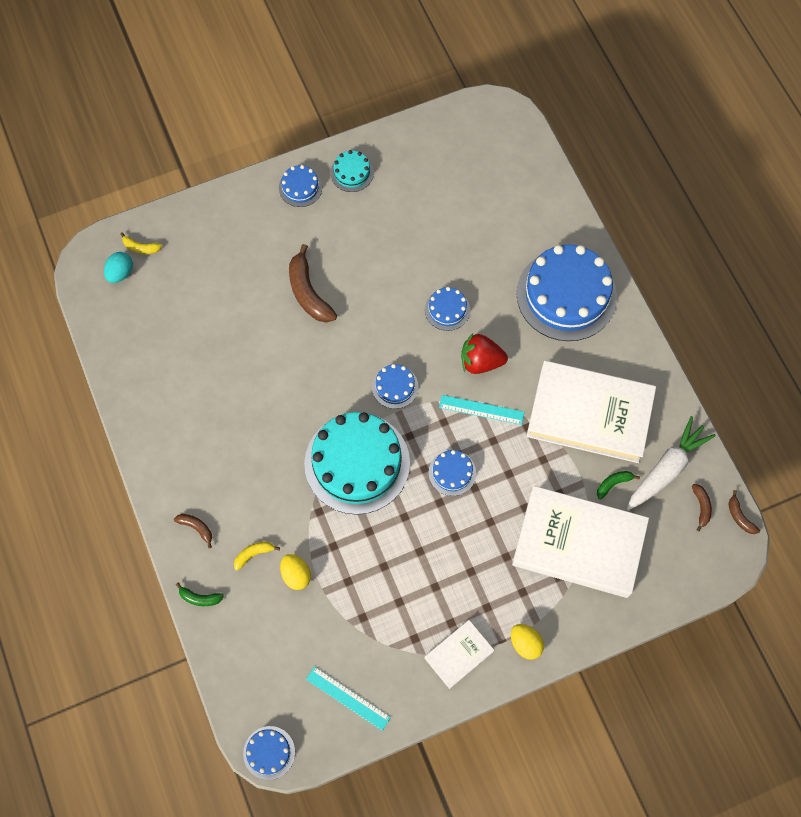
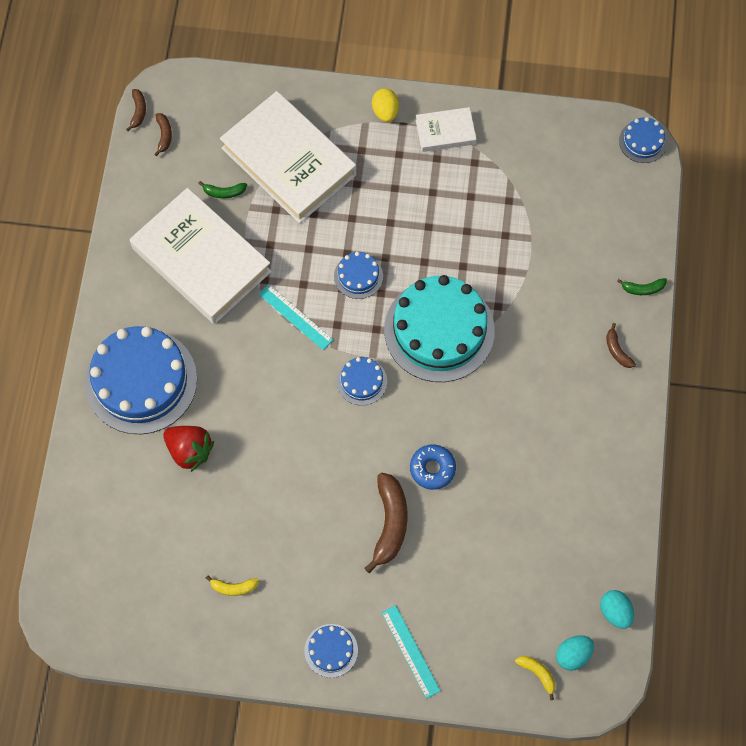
camera: 150 degrees left, 0 degrees up
(102, 318) = (615, 612): none -> turquoise egg
(200, 598) = (643, 289): green banana -> green banana turned 135 degrees clockwise
(253, 554) = (576, 300): yellow banana -> yellow banana (233, 587)
(296, 575) = (548, 264): yellow egg -> none
(299, 349) = (432, 469): none -> blue donut
(348, 698) = (556, 147): turquoise ruler -> turquoise ruler (410, 651)
(352, 173) = (266, 637): turquoise cake -> none
(447, 309) = (264, 429): blue cake -> none
(480, 361) = (266, 361): red strawberry -> red strawberry (189, 451)
(666, 468) = (169, 180): white carrot -> none
(701, 507) = (164, 135): brown banana -> brown banana turned 150 degrees clockwise

